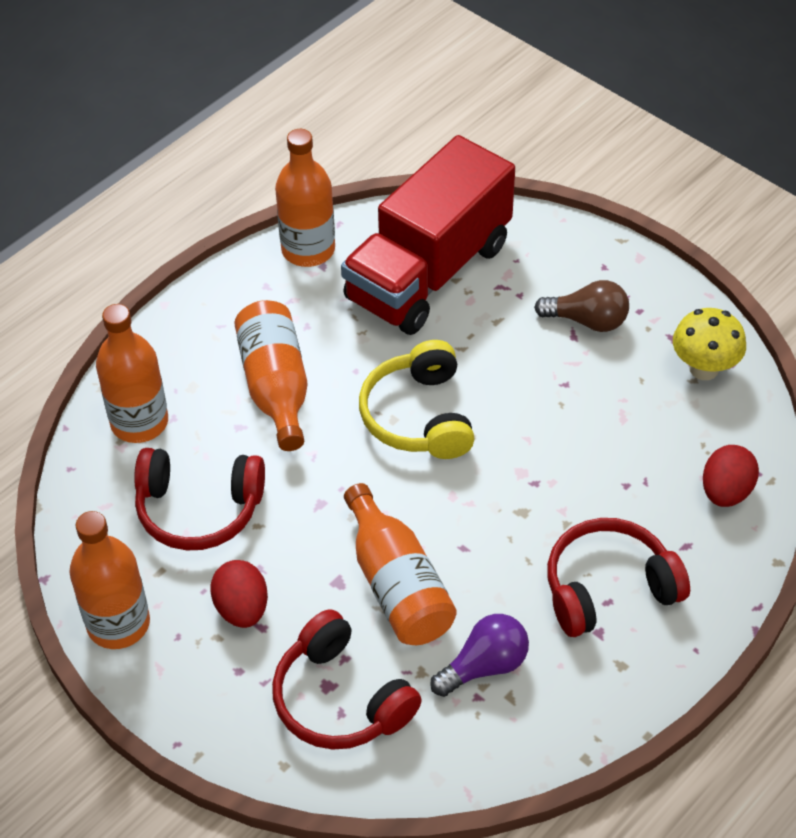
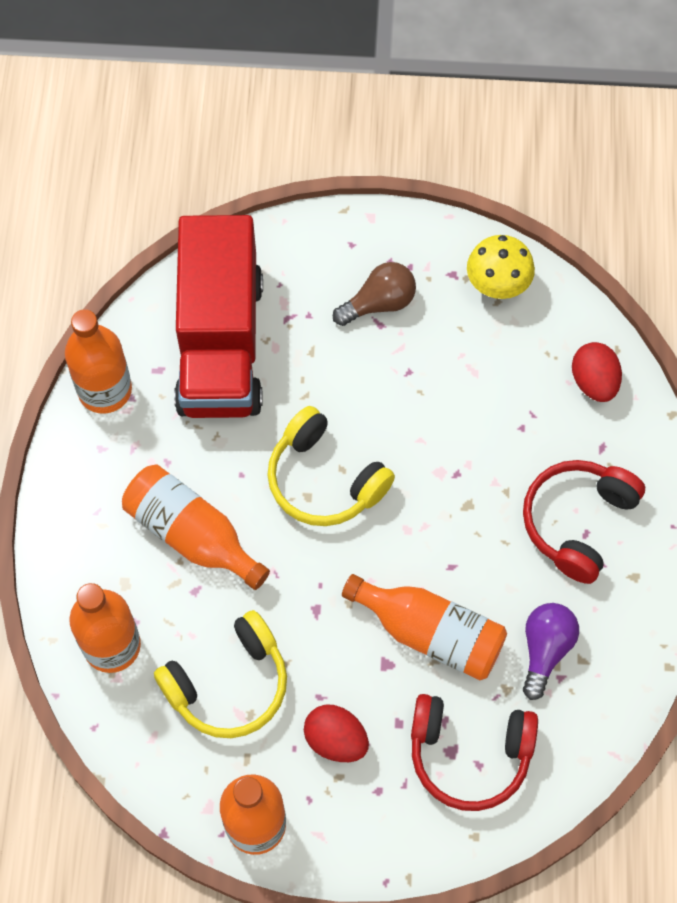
camera: 40 degrees left, 15 degrees up
(199, 509) = (228, 684): red headphones -> yellow headphones

